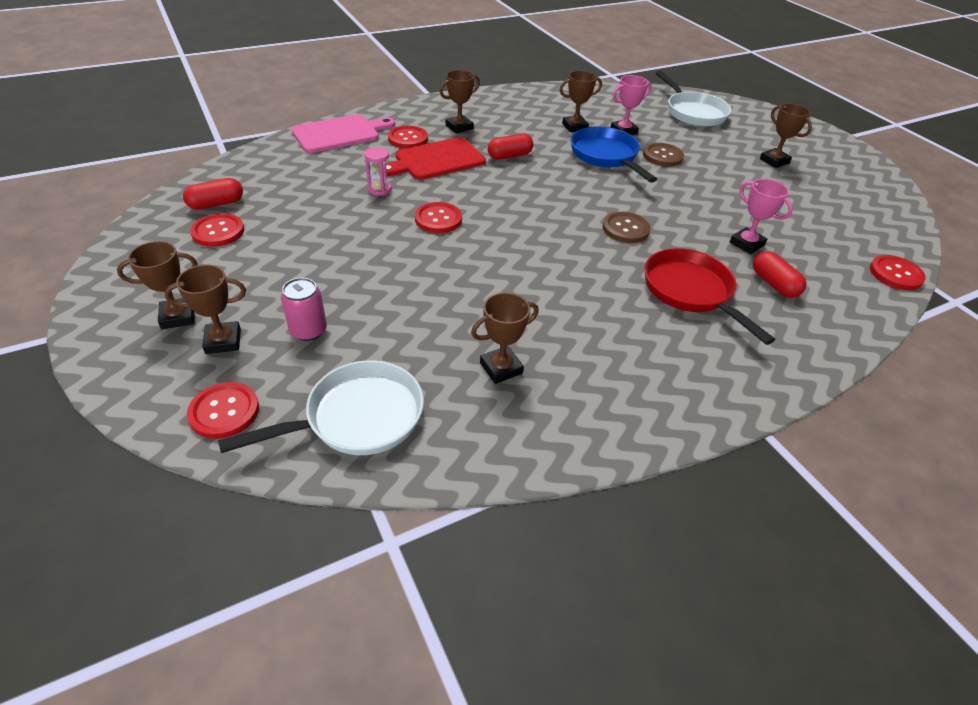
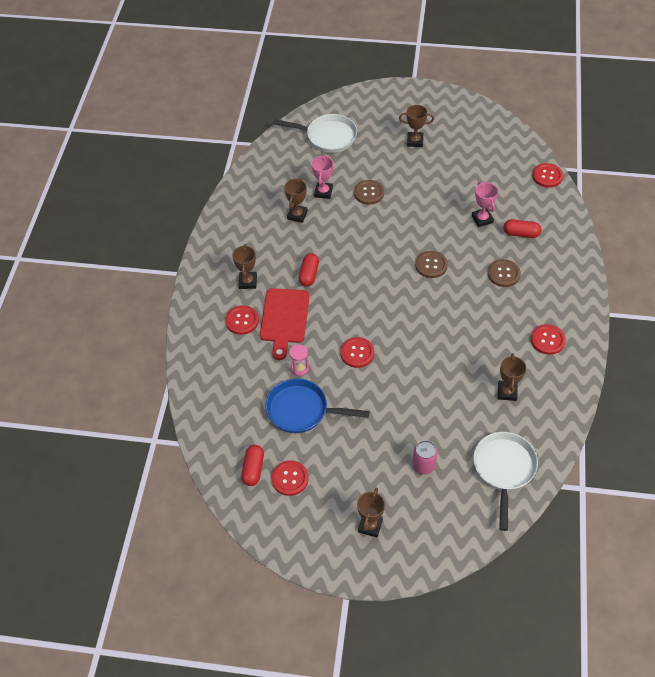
camera: 50 degrees left, 10 degrees up
(223, 341) = (407, 509): brown trophy -> none
(224, 411) = (465, 526): red button -> red button (547, 340)
(339, 133) = (203, 359): pink cutting board -> none
(606, 156) = (347, 222): blue pan -> blue pan (302, 410)
(691, 292) = (503, 274): red pan -> brown button
(746, 244) = (482, 219): pink trophy -> pink trophy turned 75 degrees clockwise

